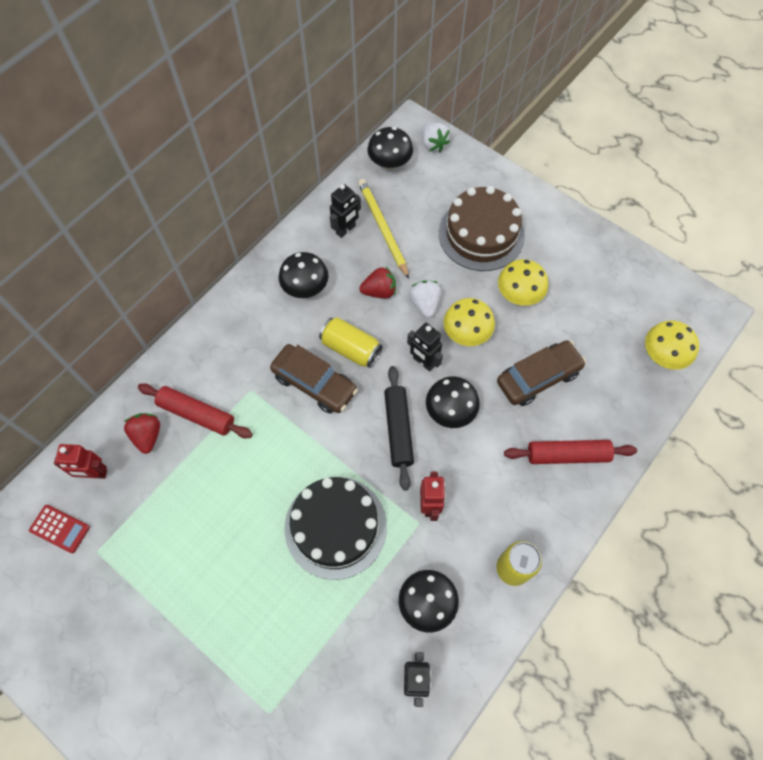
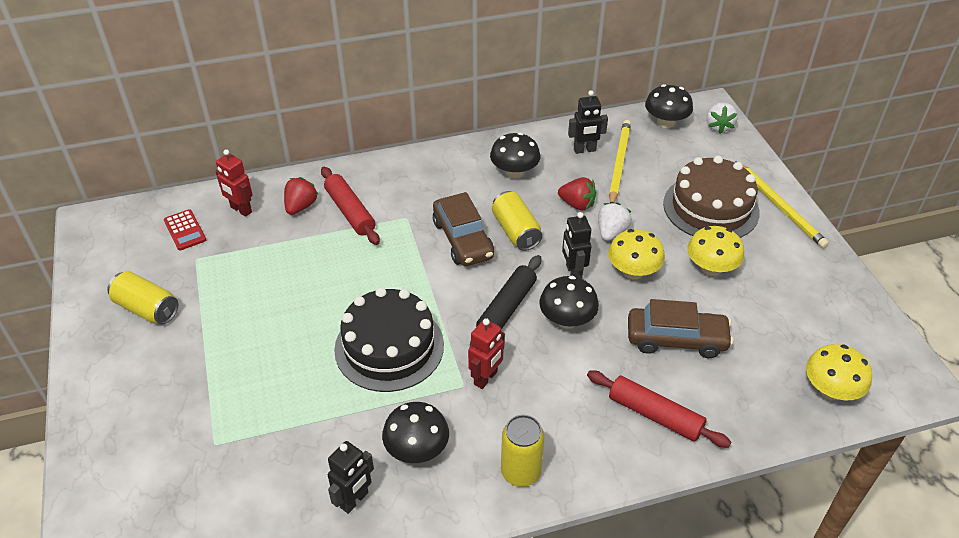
camera: 35 degrees right, 20 degrees down
(97, 631) = (147, 309): none -> yellow can
(528, 203) = (779, 206): none -> yellow pencil

